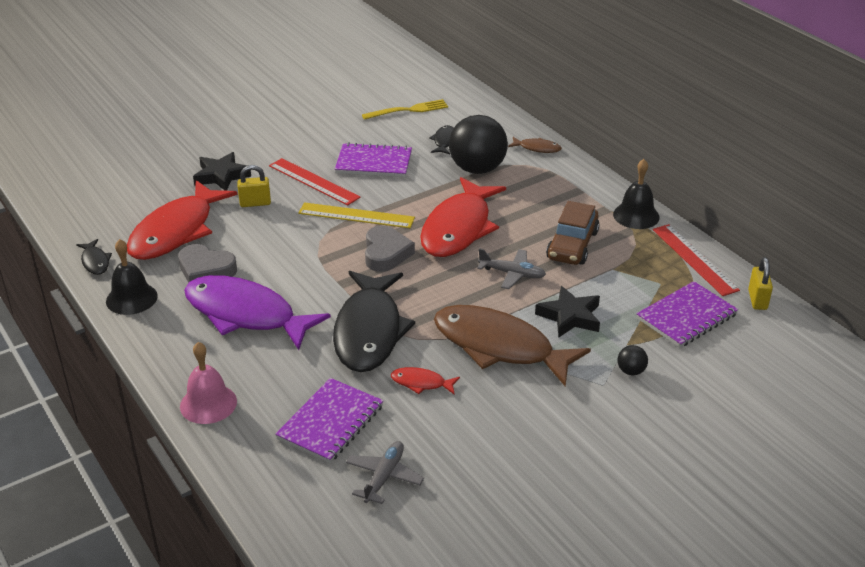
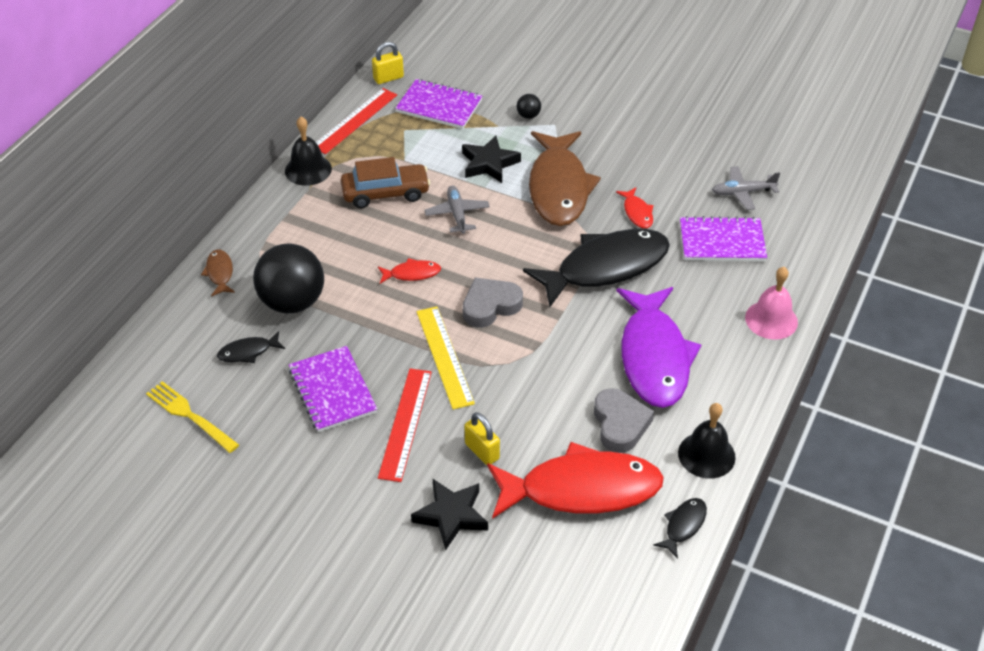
camera: 120 degrees left, 10 degrees up
(458, 228) = (412, 274): red fish -> red fish, size x0.42

